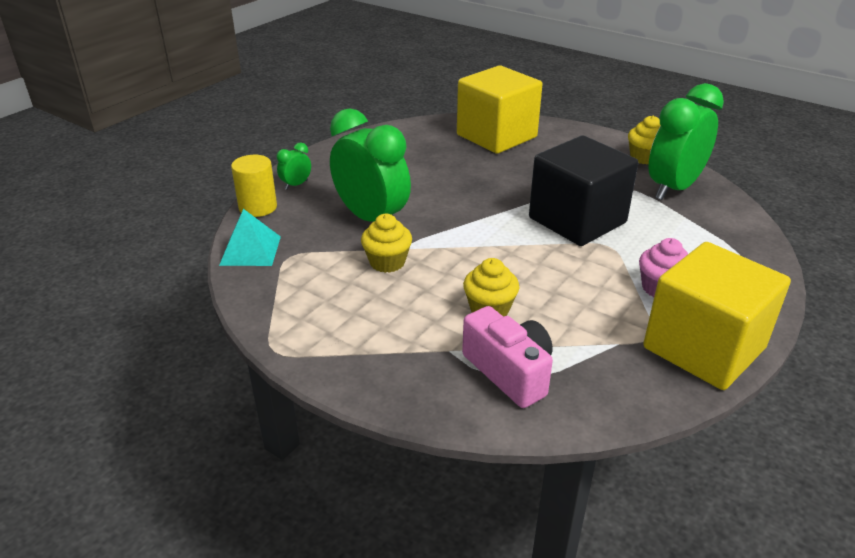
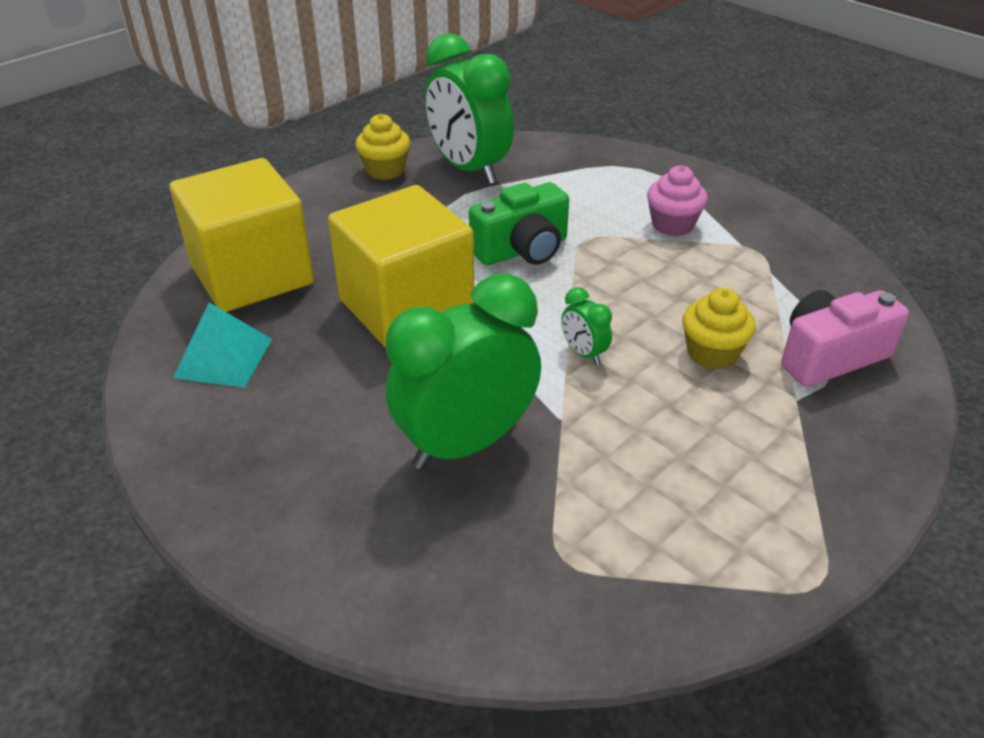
camera: 80 degrees left, 5 degrees up
(250, 250) = (534, 620): turquoise pyramid -> turquoise pyramid (224, 358)
(258, 207) = (375, 609): yellow cylinder -> none
(296, 185) = (307, 543): green clock -> green clock (584, 353)
(387, 262) = (596, 437): yellow cupcake -> none
(577, 220) = (522, 250): black cube -> green camera
(703, 348) = (773, 224): yellow cube -> yellow cube (406, 307)

